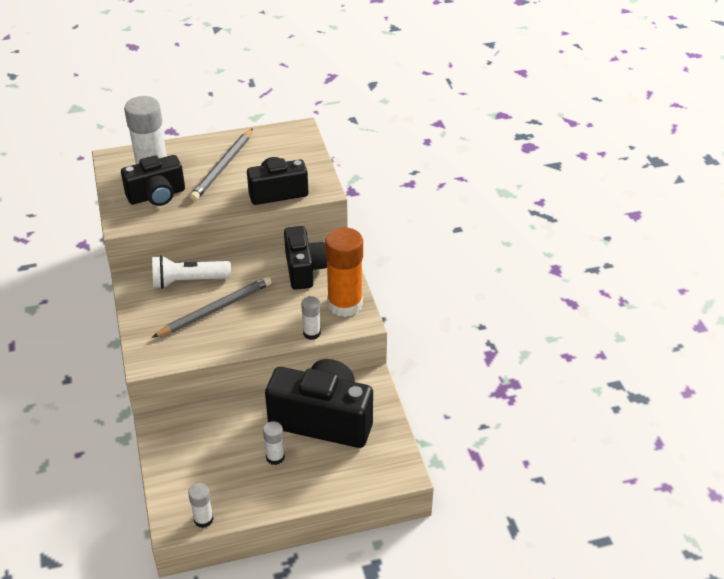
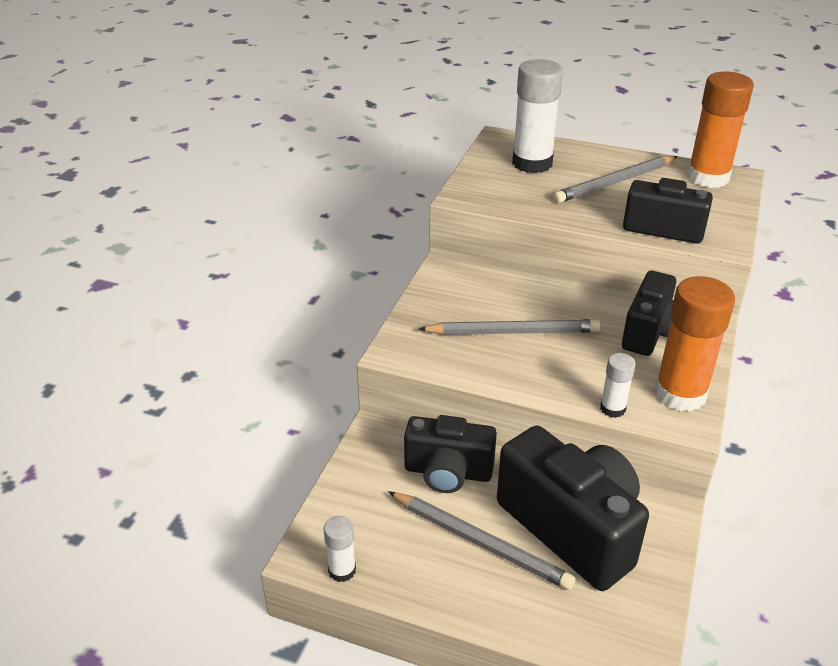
camera: 35 degrees right, 5 degrees down
(157, 195) = (519, 184): black camera -> black camera (448, 472)
(188, 281) = (504, 291): white flashlight -> none
(275, 457) = (480, 542): white glue stick -> grey pencil
(281, 138) = (708, 177): none -> orange glue stick

